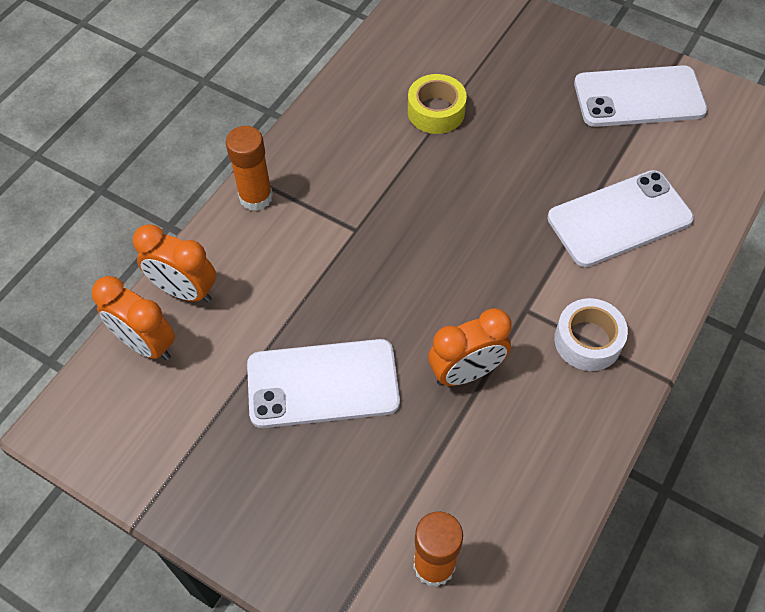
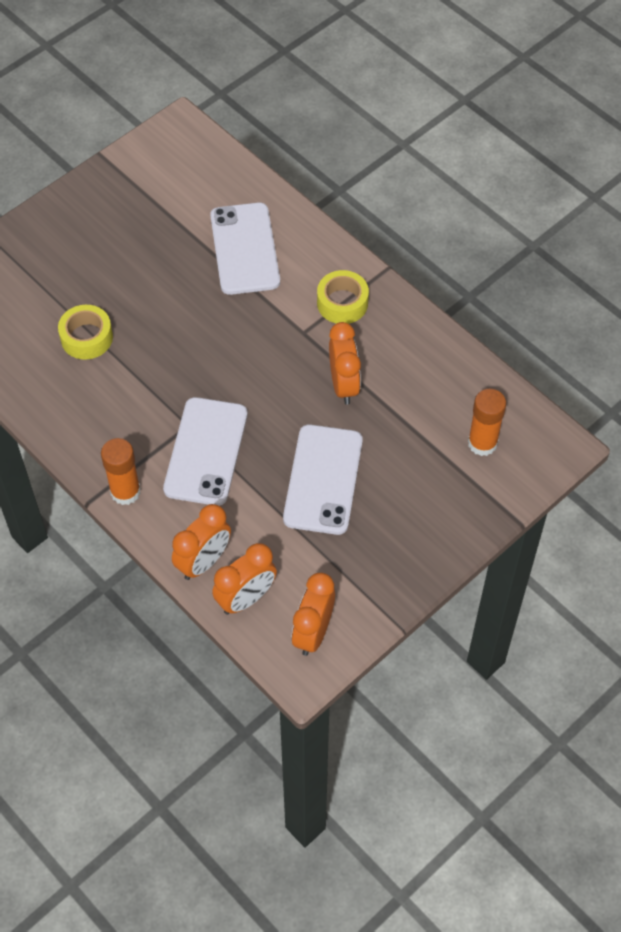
camera: 75 degrees left, 0 degrees up
(113, 425) = (313, 632): none -> orange clock
(587, 340) = (342, 303): white tape -> yellow tape
(639, 97) = (132, 196): white phone -> white phone (206, 451)

